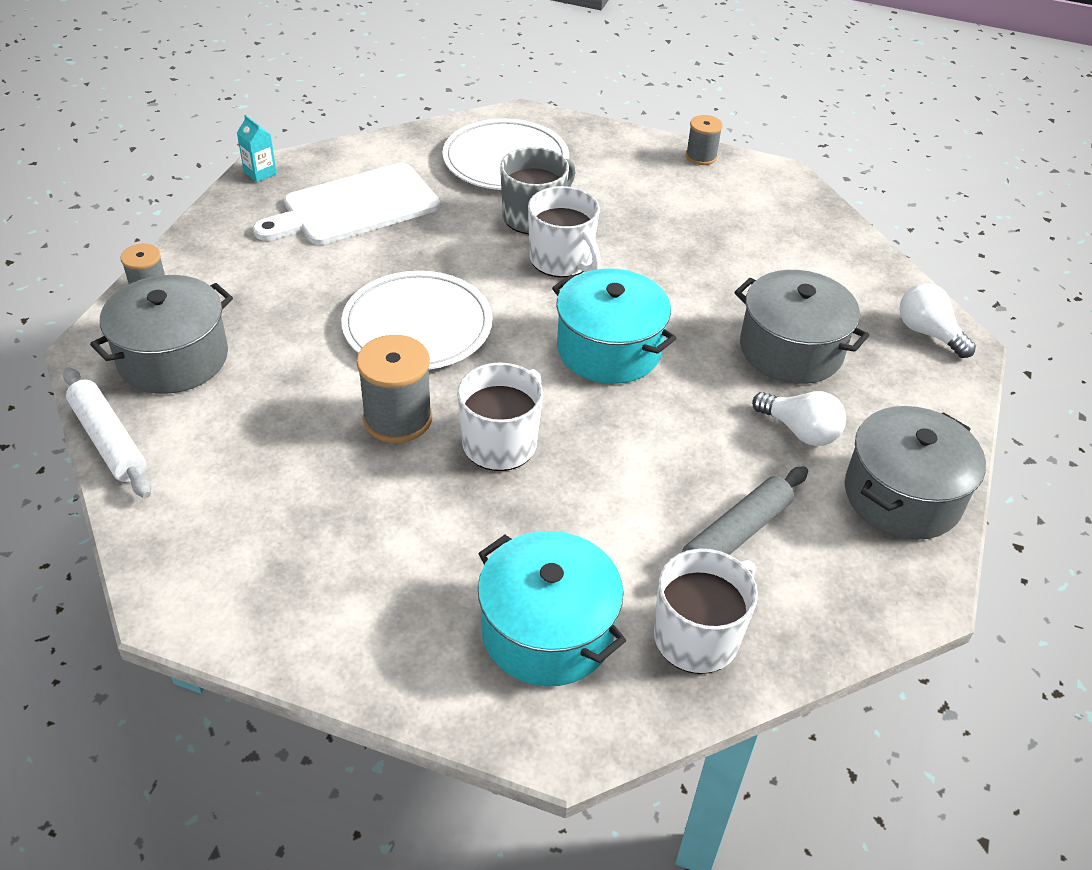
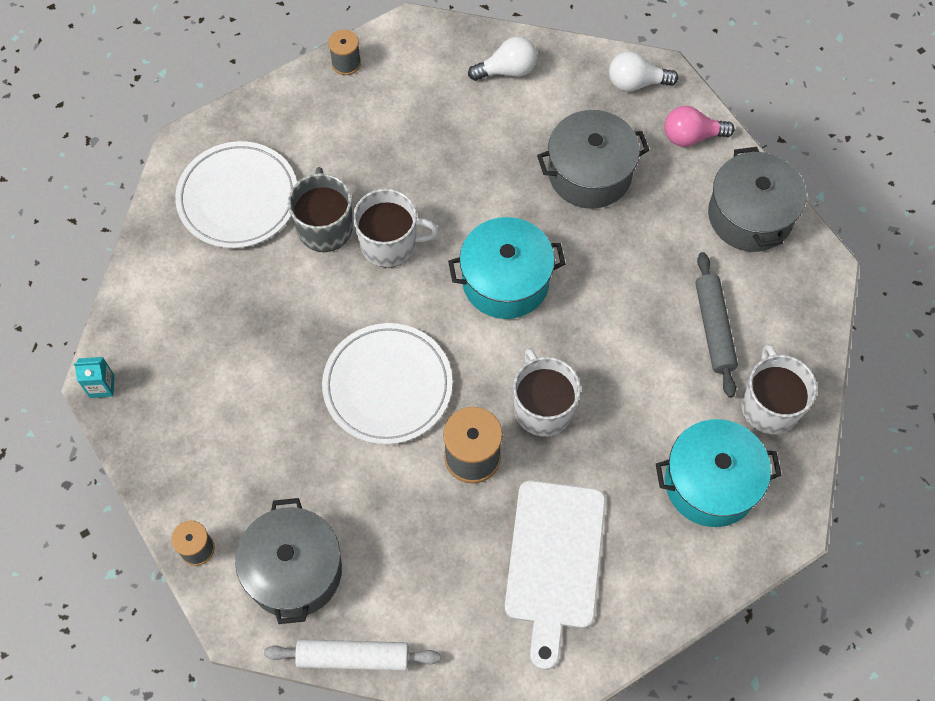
camera: 50 degrees left, 20 degrees up
(355, 207) = (208, 343): white cutting board -> white cutting board (554, 561)
(800, 431) = (661, 227): white light bulb -> white light bulb (507, 70)
(927, 402) = (691, 136): none -> pink light bulb

